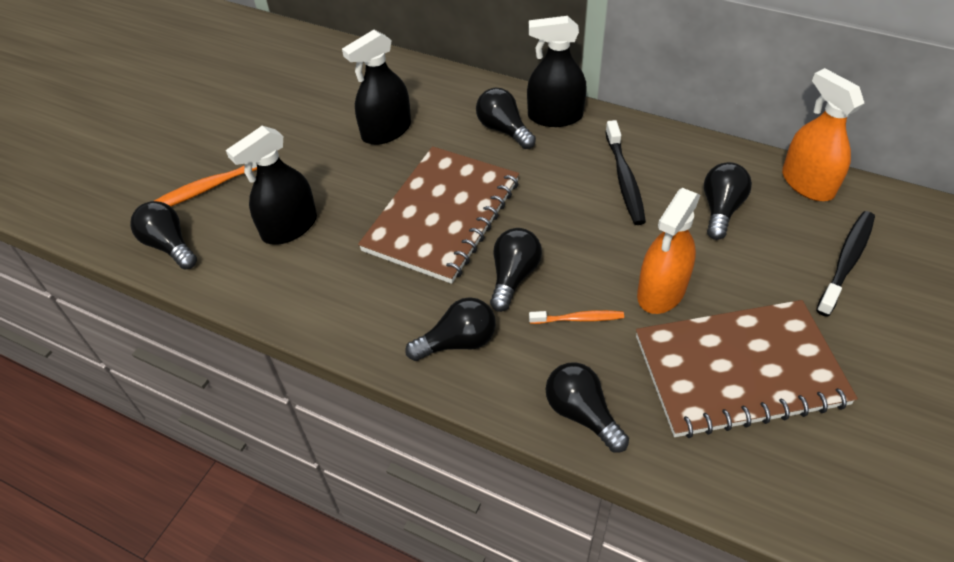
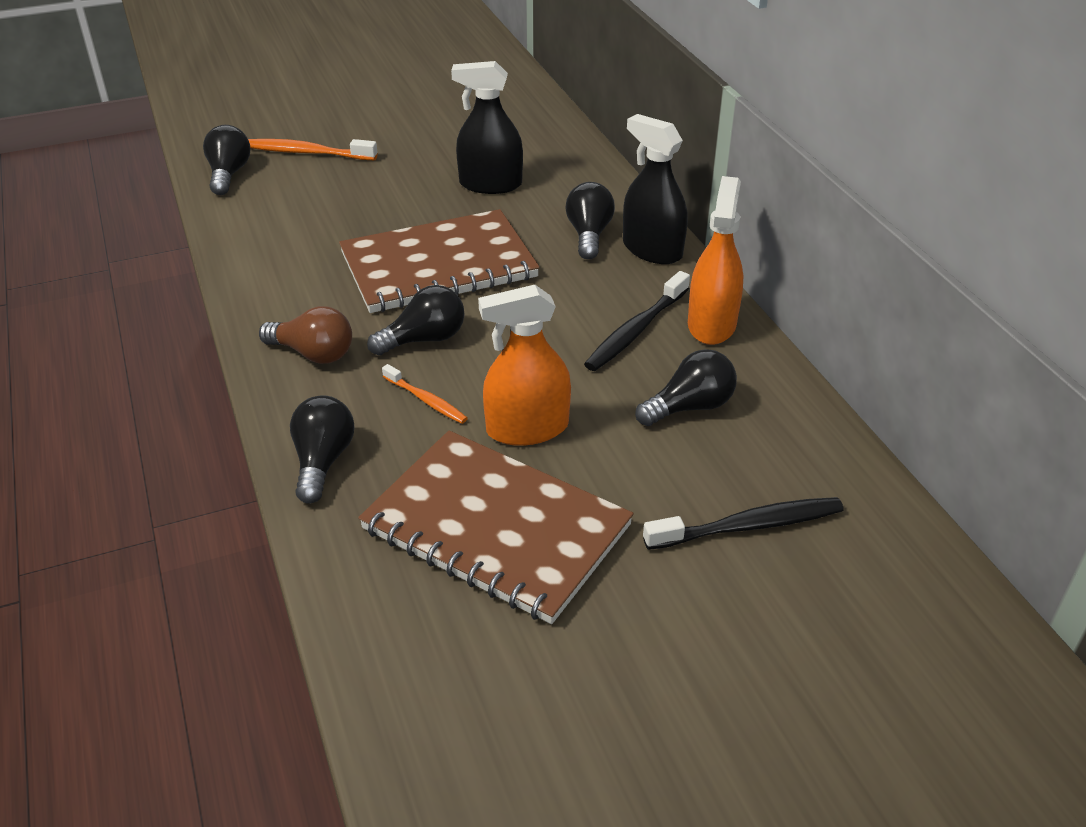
camera: 40 degrees right, 10 degrees down
(289, 227) = (319, 208): black spray bottle -> none
(458, 342) = (313, 353): black light bulb -> brown light bulb
(807, 183) = (820, 443): orange spray bottle -> orange spray bottle (711, 324)

